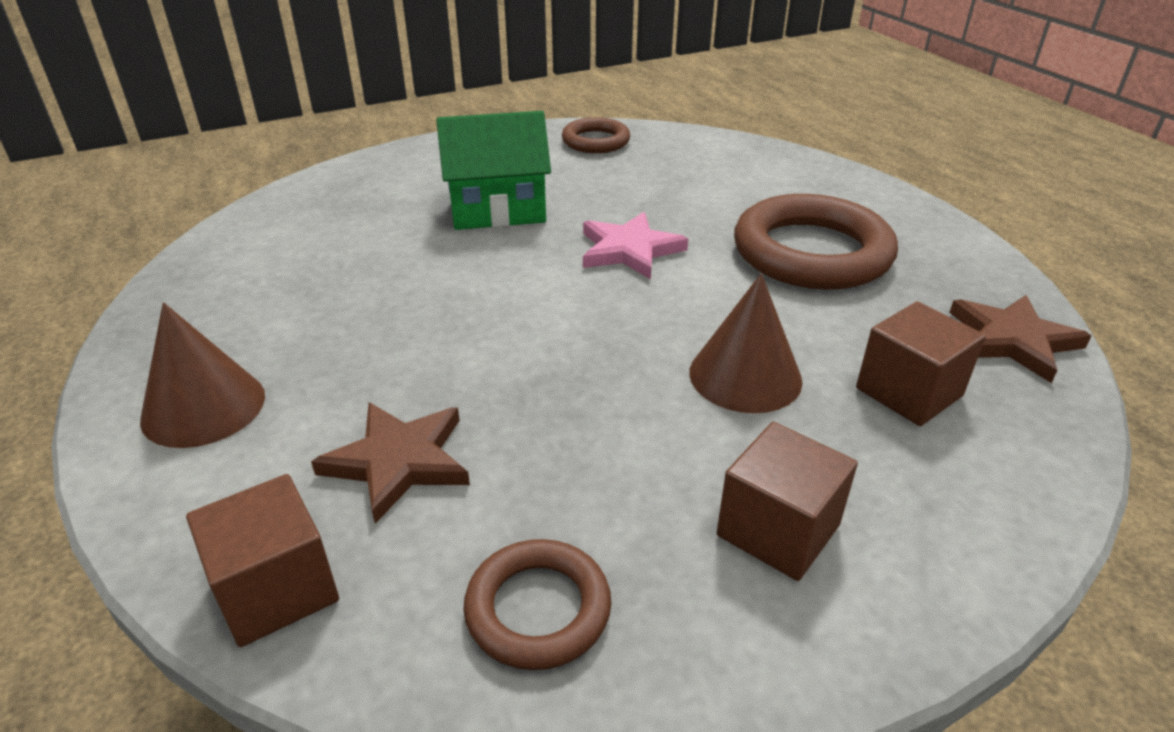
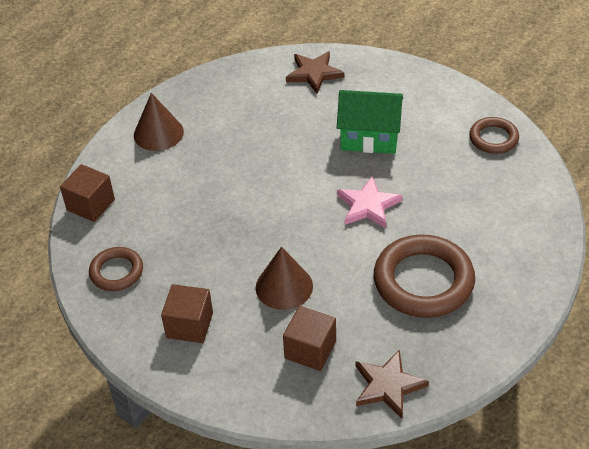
camera: 65 degrees right, 10 degrees up
(398, 461) = (162, 202): brown star -> brown star (314, 73)
(497, 211) = (369, 138): green house -> green house turned 45 degrees counterclockwise

